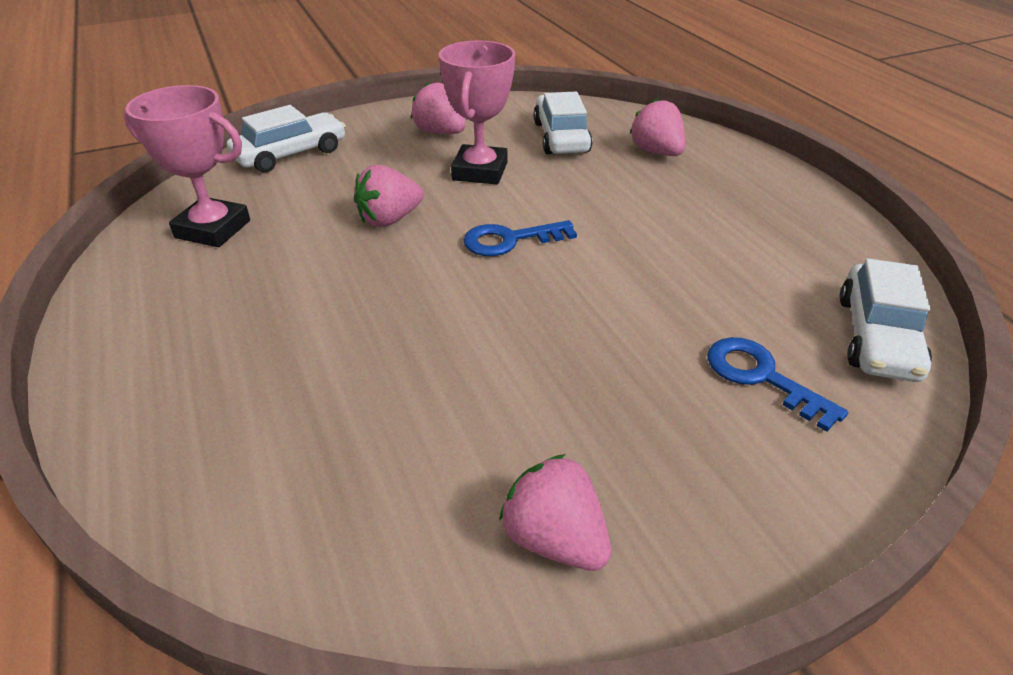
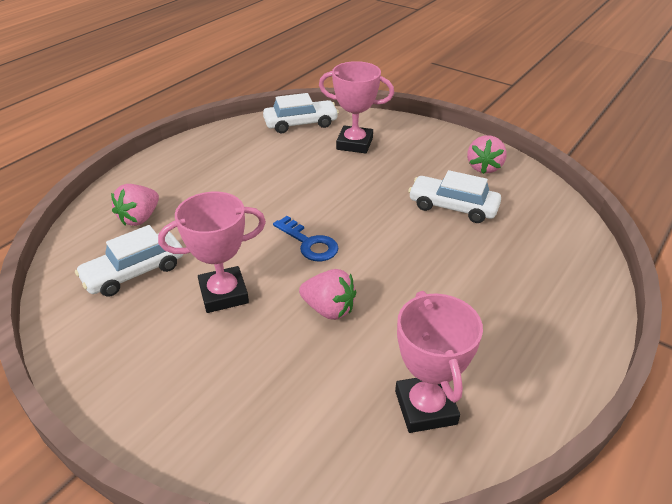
camera: 120 degrees left, 0 degrees up
(290, 154) = (269, 446): white car -> white car (453, 207)
(440, 132) = (159, 353): pink strawberry -> none
(762, 377) = (354, 144): blue key -> pink trophy

